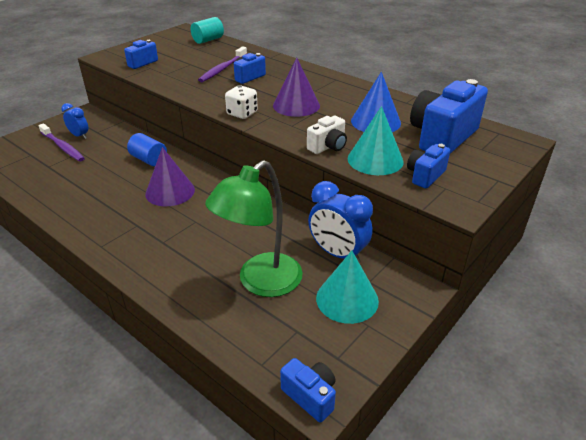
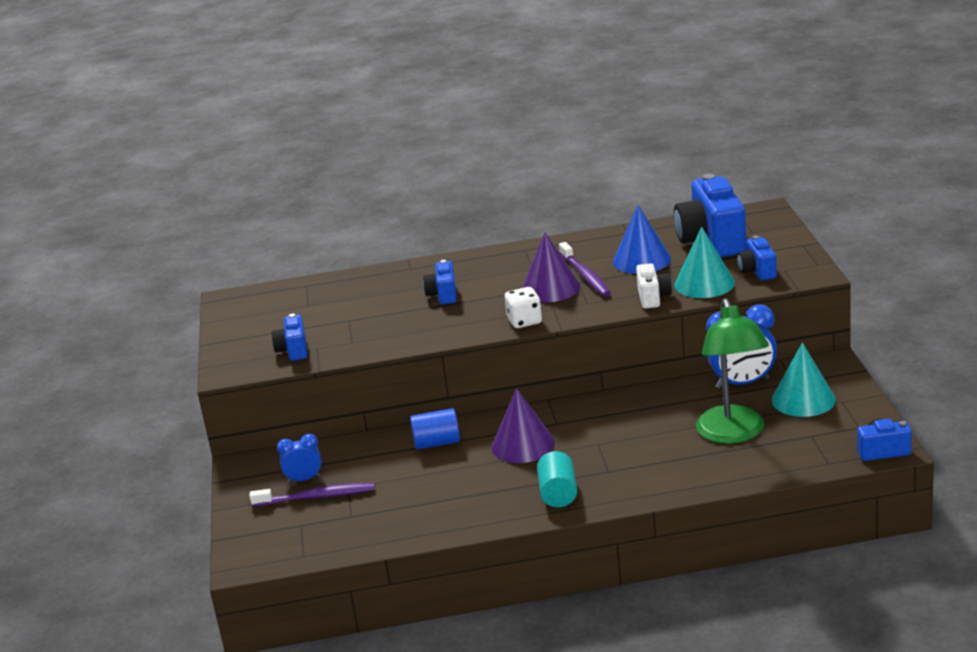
camera: 45 degrees left, 10 degrees down
(208, 40) = (293, 291): turquoise cylinder -> turquoise cylinder (558, 494)
(223, 69) = (396, 304): purple toothbrush -> purple toothbrush (585, 275)

